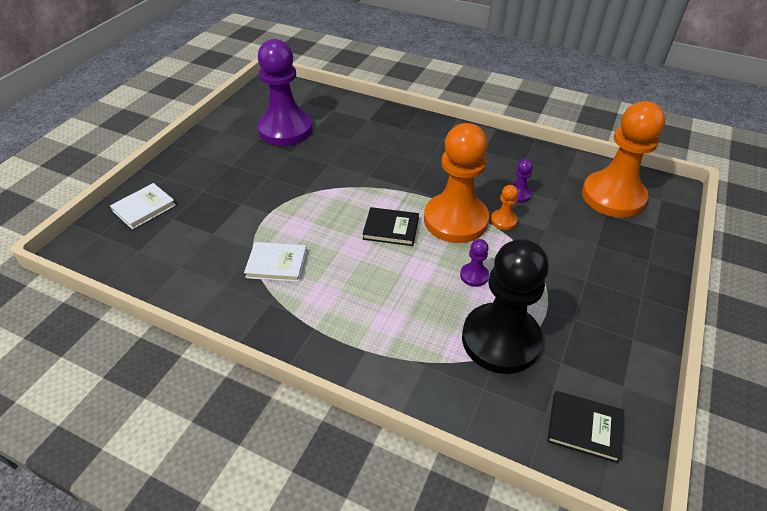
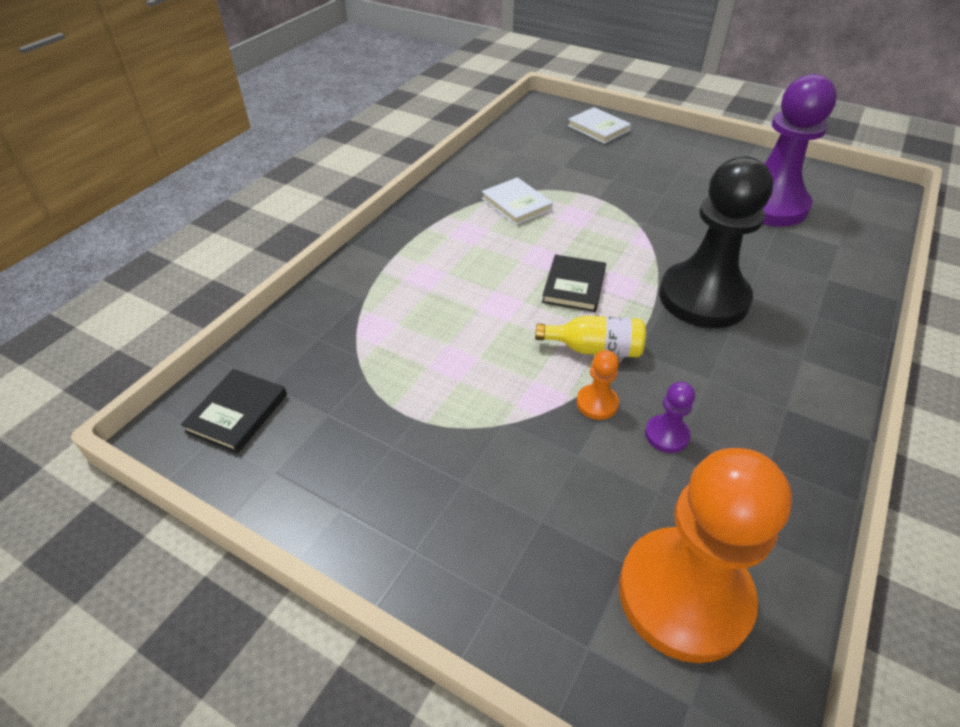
camera: 95 degrees right, 0 degrees up
(276, 264) = (516, 204): white book -> white book turned 45 degrees counterclockwise
(455, 220) = (594, 349): orange pawn -> yellow bottle
(474, 275) = (484, 353): purple pawn -> none
(500, 340) = (377, 362): black pawn -> black pawn (703, 298)

